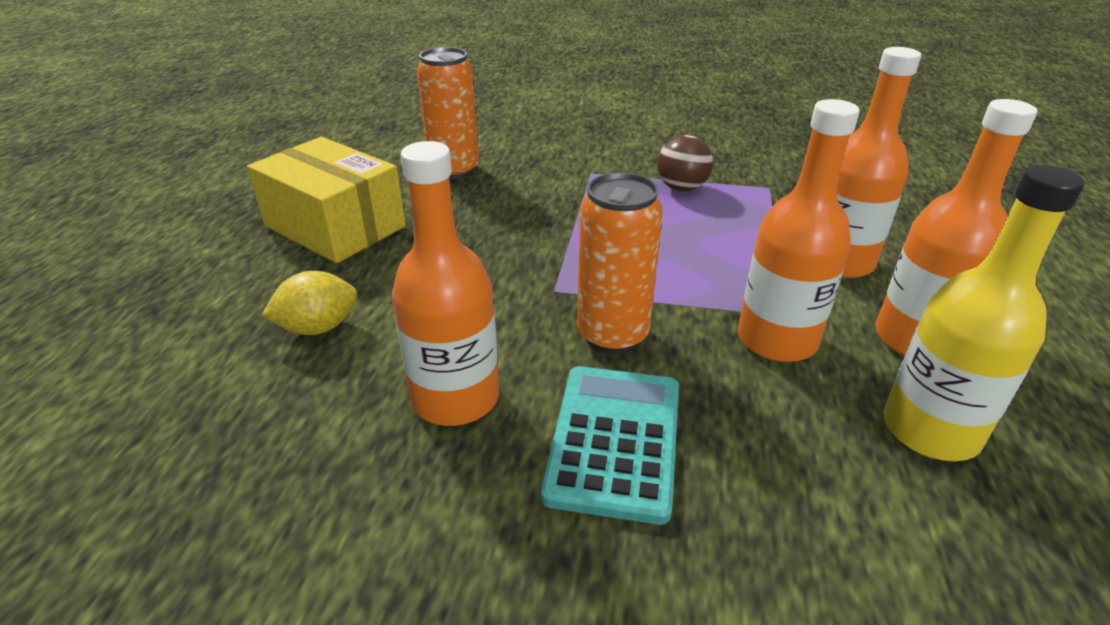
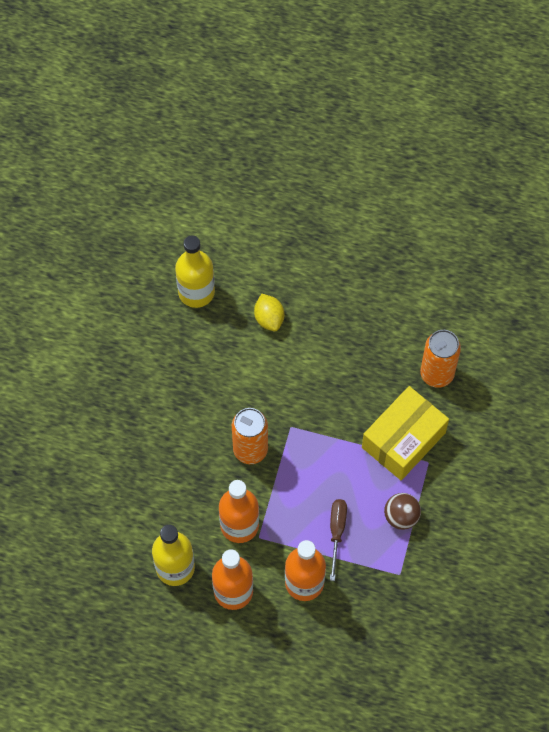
camera: 95 degrees right, 30 degrees up
(207, 449) = (196, 292): none -> yellow bottle
(335, 226) = (365, 311): yellow box -> yellow box (403, 440)
(455, 398) = (214, 380): orange bottle -> none
(614, 440) = (183, 441): turquoise calculator -> none
(733, 236) = (337, 532): none -> brown screwdriver

